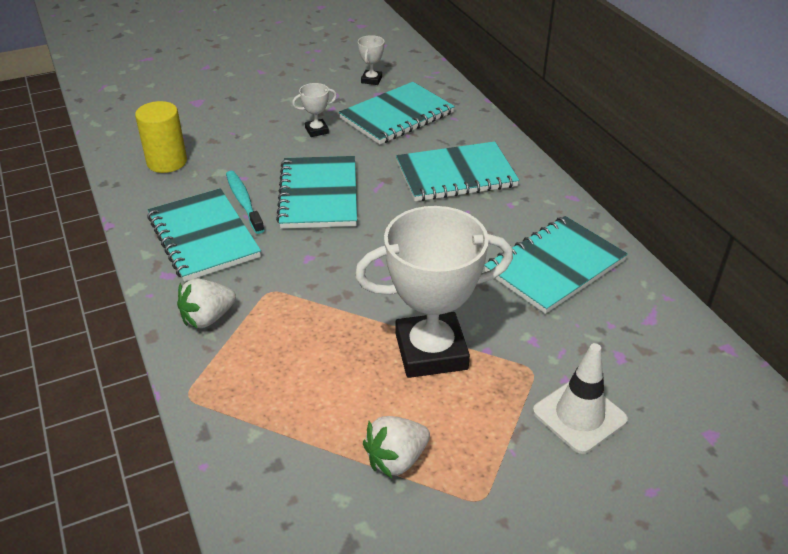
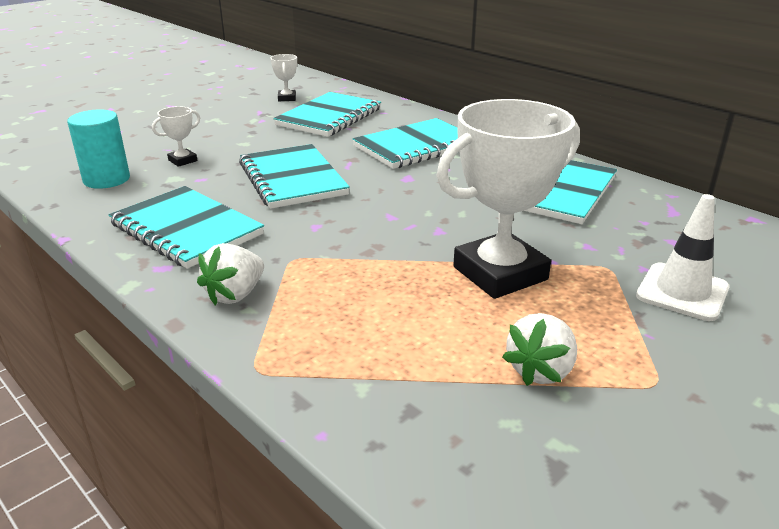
camera: 20 degrees left, 10 degrees down
(167, 162) = (106, 179): yellow cylinder -> turquoise cylinder
(244, 202) = (215, 196): turquoise toothbrush -> none
(316, 130) = (257, 136): white trophy -> white trophy (182, 160)

